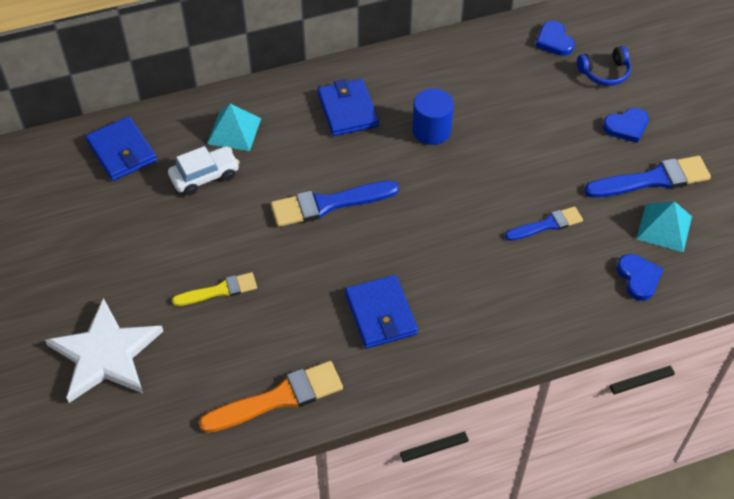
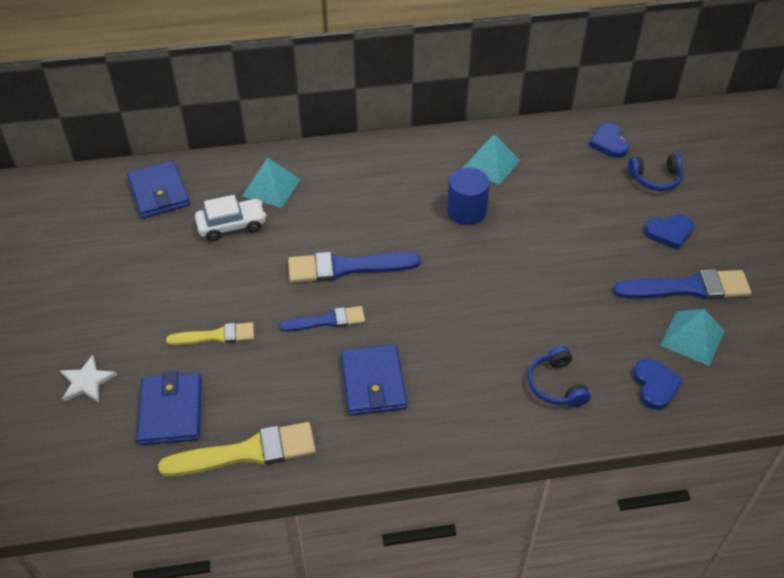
camera: 10 degrees right, 5 degrees down
(106, 354) = (87, 381): white star -> white star, size x0.48
(279, 398) = (247, 452): orange brush -> yellow brush
(347, 110) = (387, 182): blue wallet -> blue wallet (171, 411)
(445, 78) = (491, 164): none -> turquoise pyramid
(547, 225) = (567, 318): blue brush -> blue brush (327, 321)
(549, 291) = (556, 385): none -> blue headphones

